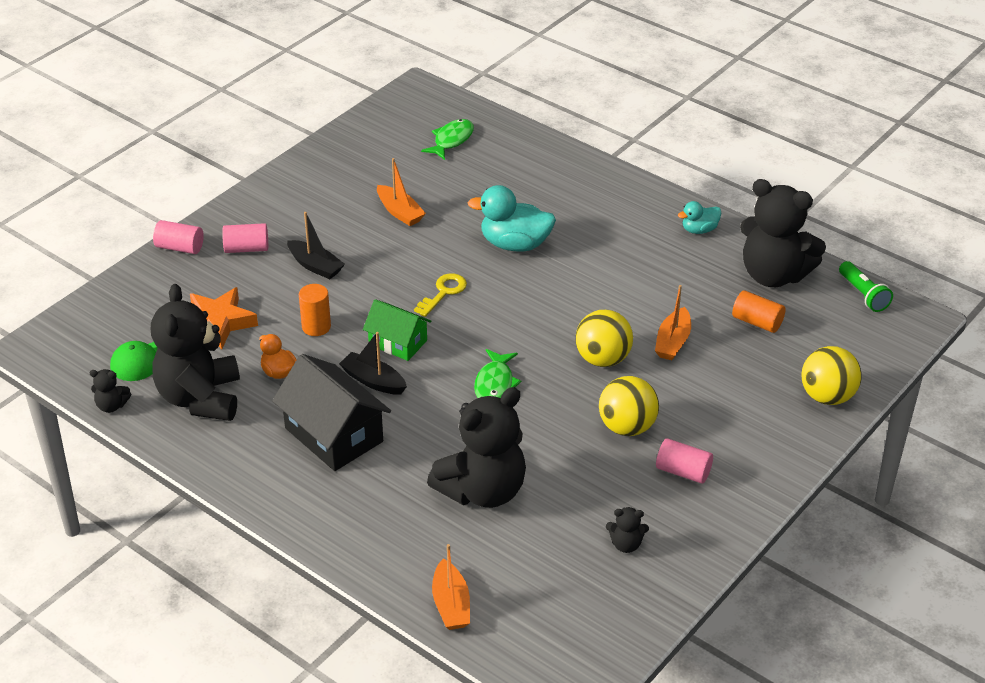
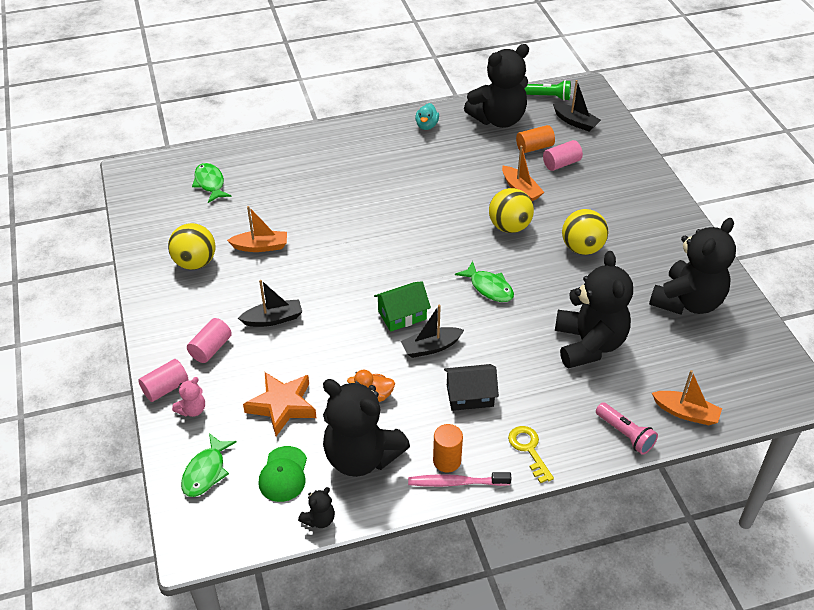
camera: 55 degrees left, 5 degrees up
(110, 316) = (206, 472): none -> green fish
(169, 274) = (192, 410): none -> pink teddy bear
(219, 473) = (456, 482): none -> pink toothbrush
(316, 327) = (343, 351): orange cylinder -> orange cylinder (447, 461)
(334, 435) = (470, 395): black house -> black house, size x0.61
(379, 568) = (625, 434): none -> pink flashlight
(443, 292) = (371, 267): yellow key -> yellow key (528, 449)
(515, 244) = (356, 209): turquoise duck -> none
(626, 544) = (687, 302): black teddy bear -> black teddy bear, size x2.44
(683, 471) = (641, 244): pink cylinder -> pink cylinder (561, 163)
(827, 396) = (623, 155): yellow ball -> yellow ball (195, 262)
(842, 334) = (575, 122): none -> black boat

